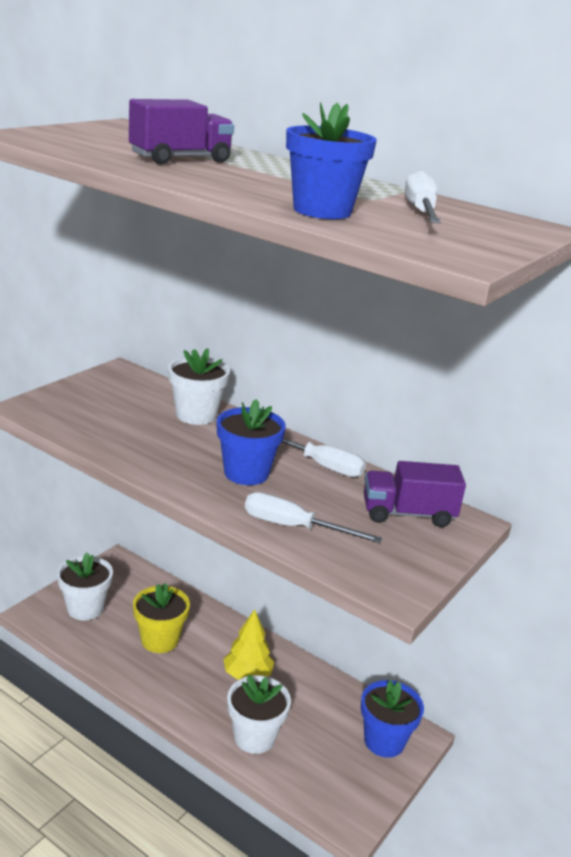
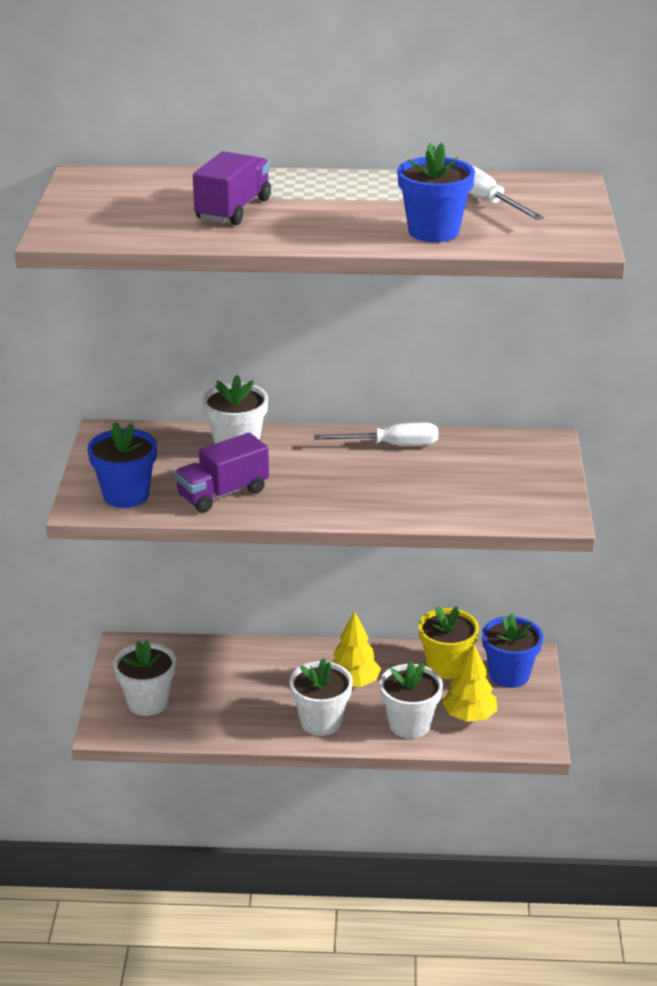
camera: 30 degrees left, 5 degrees up
(159, 640) = (247, 693): yellow flower pot -> yellow flower pot (446, 666)
(187, 693) = (321, 722): none -> white flower pot
(246, 473) = (347, 479): blue flower pot -> blue flower pot (126, 495)
(294, 527) = (437, 505): white screwdriver -> none
(312, 759) = (469, 716): none -> yellow tree
(408, 514) = (501, 456): purple truck -> purple truck (223, 493)

